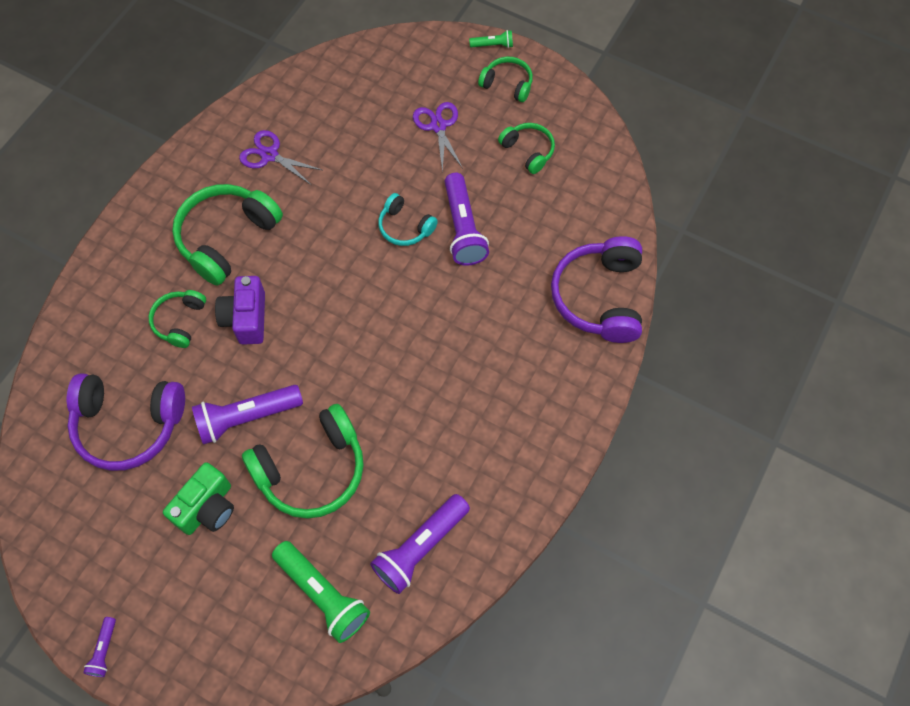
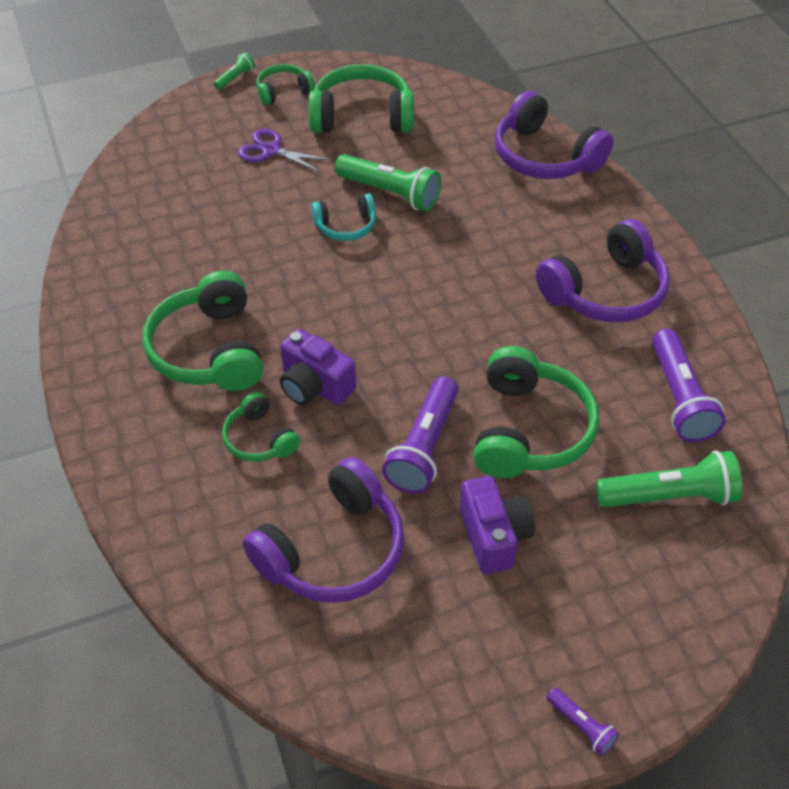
camera: 50 degrees left, 15 degrees down
(207, 508) = (493, 536): green camera -> purple camera
(269, 155) = (158, 269): purple scissors -> none
(463, 228) = (390, 193): purple flashlight -> green flashlight
(487, 433) = (605, 291): none -> purple headphones
(528, 151) = (362, 117): green headphones -> green headphones, size x1.83

